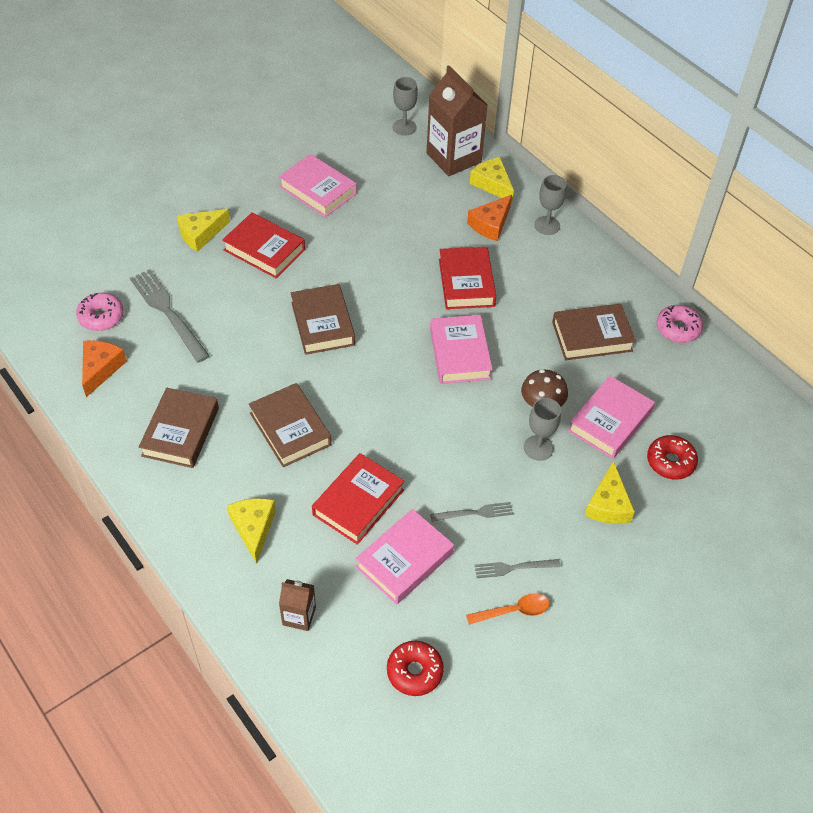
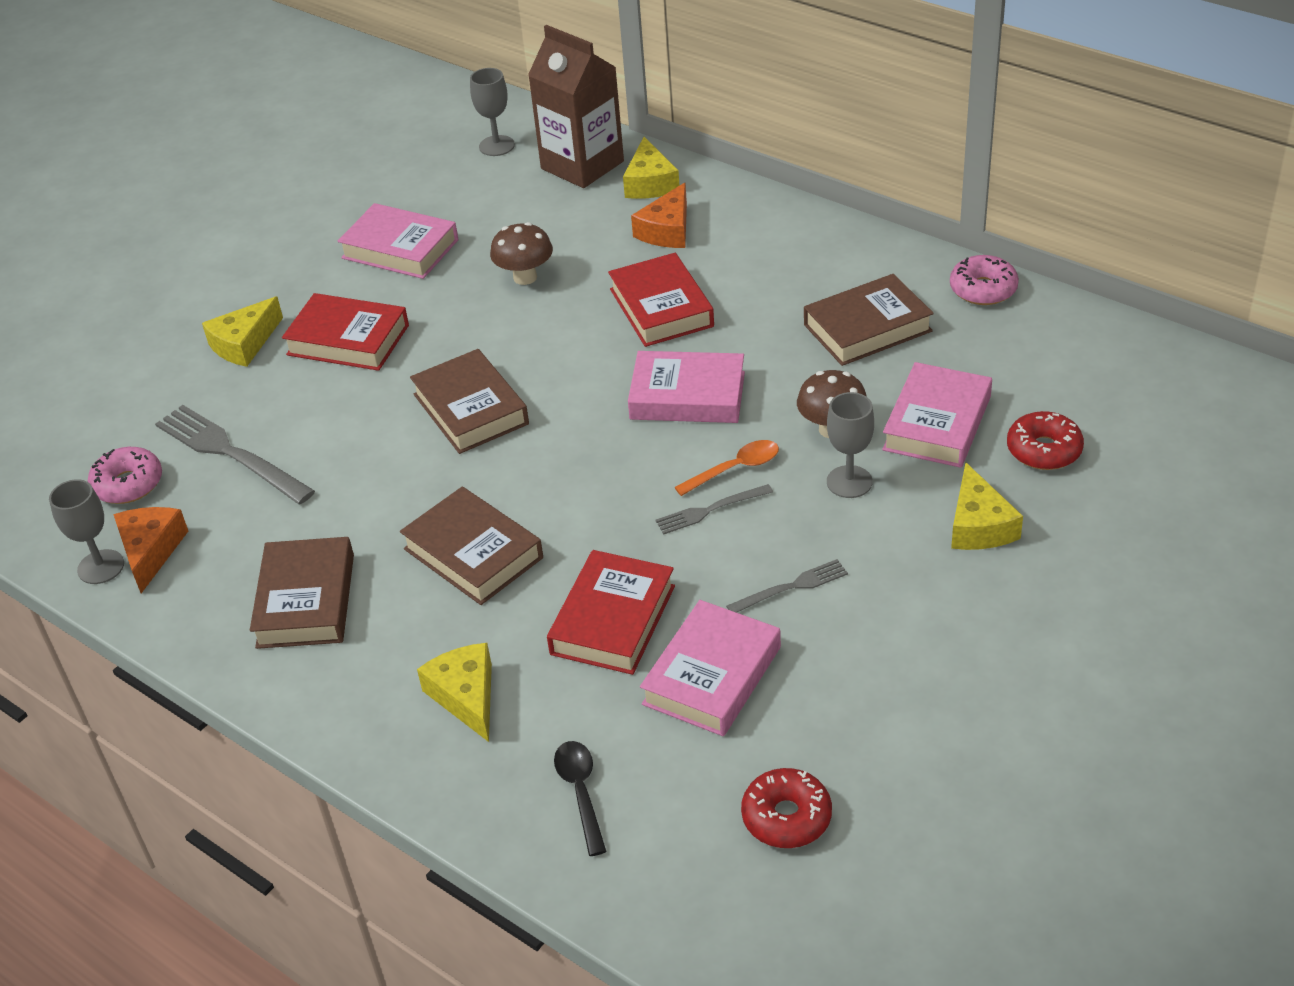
camera: 10 degrees left, 10 degrees down
(299, 616) = (581, 793): brown carton -> black spoon
(388, 234) = (525, 277): none -> brown mushroom
(460, 354) = (687, 396): pink book -> pink book turned 60 degrees counterclockwise
(492, 184) = (650, 183): yellow cheese -> yellow cheese turned 135 degrees counterclockwise
(513, 568) = (877, 641): grey fork -> grey fork (710, 510)
(513, 611) = (900, 697): orange spoon -> orange spoon (734, 469)
(547, 225) = (748, 213): grey goblet -> grey goblet (101, 567)

